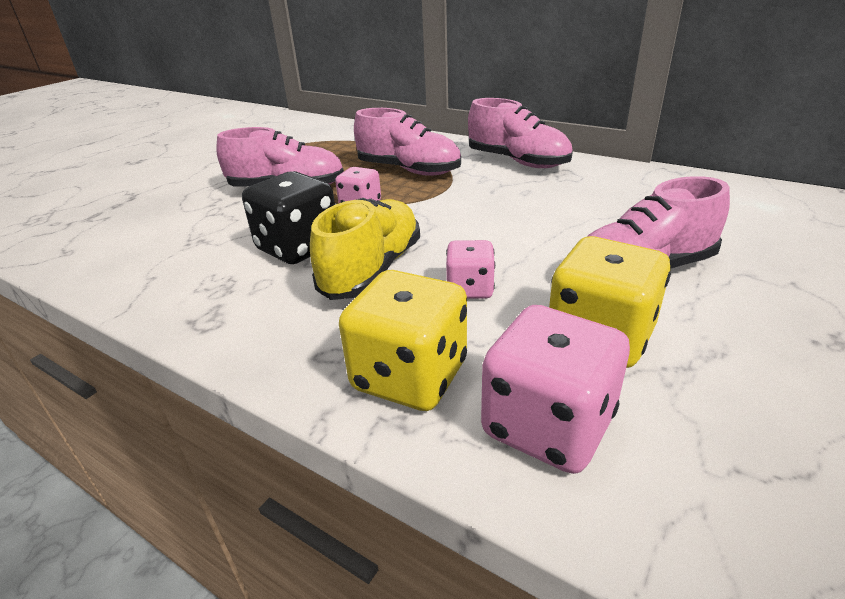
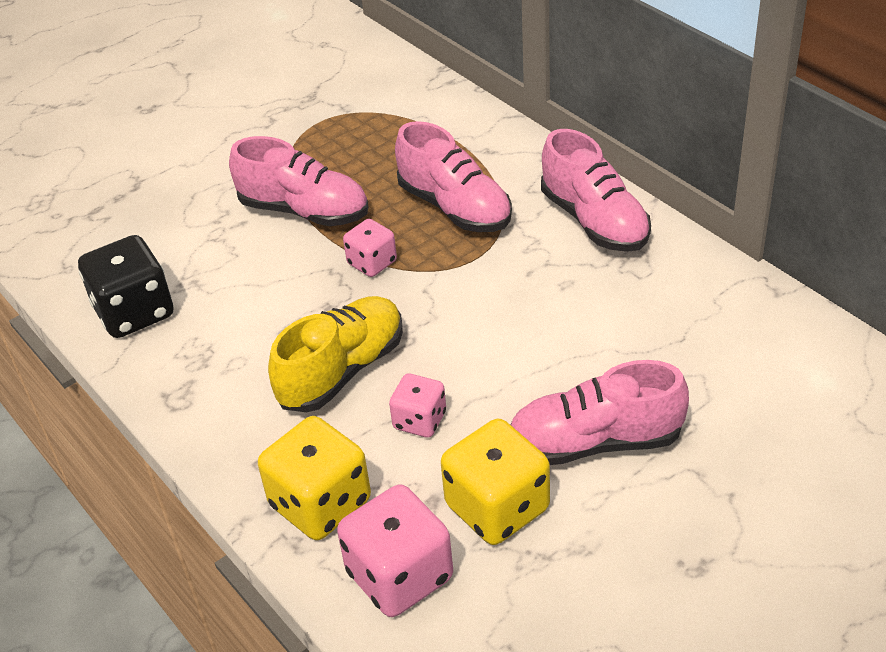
camera: 20 degrees right, 10 degrees up
(298, 248) = (284, 319): black dice -> black dice (134, 312)

